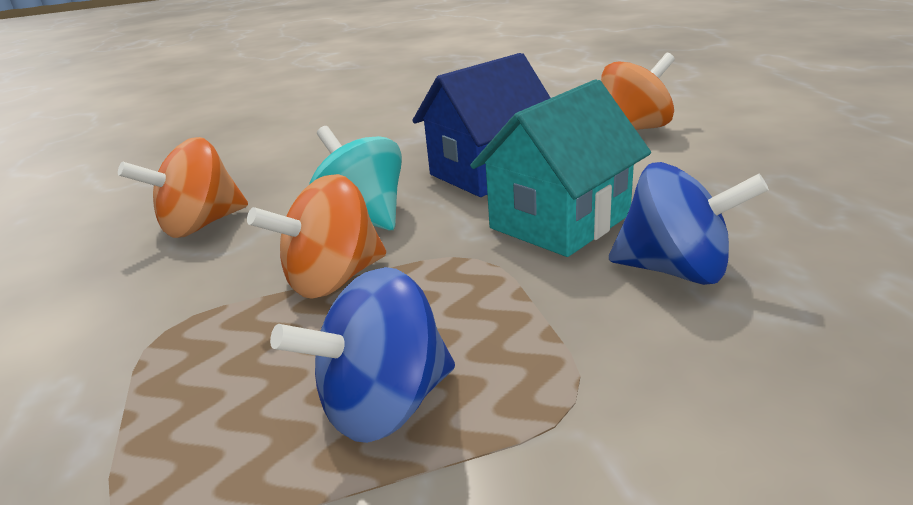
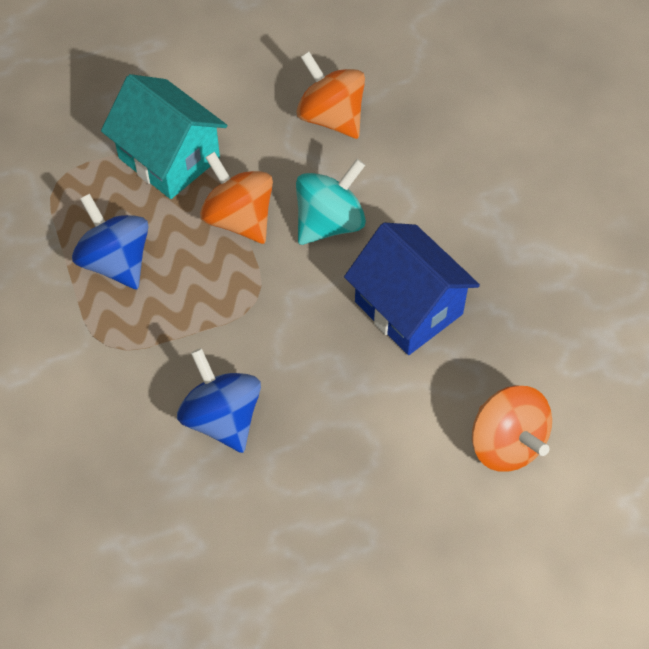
camera: 85 degrees right, 30 degrees up
(559, 221) = (303, 356): turquoise house -> turquoise house (169, 158)
(675, 270) = (222, 418): blue spinning top -> blue spinning top turned 135 degrees clockwise

